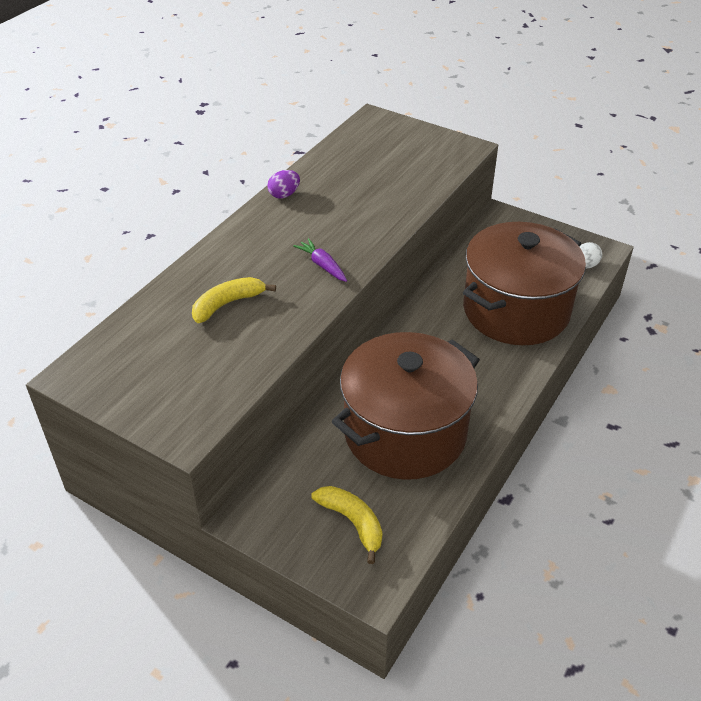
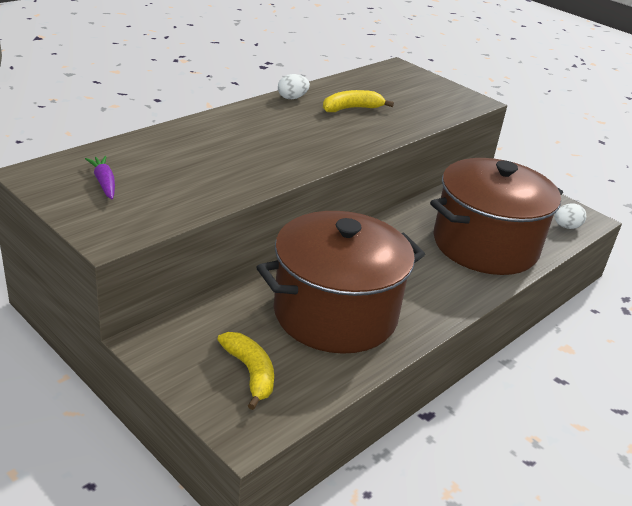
camera: 10 degrees right, 10 degrees down
(227, 304) = (200, 157): yellow banana -> yellow banana (351, 108)
(284, 195) = (292, 98): purple egg -> white egg
(323, 265) = (302, 150): purple carrot -> purple carrot (104, 183)

